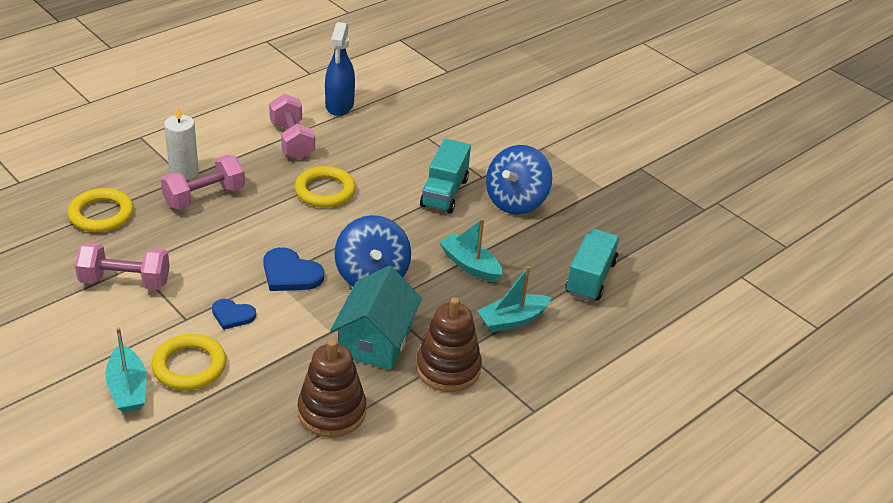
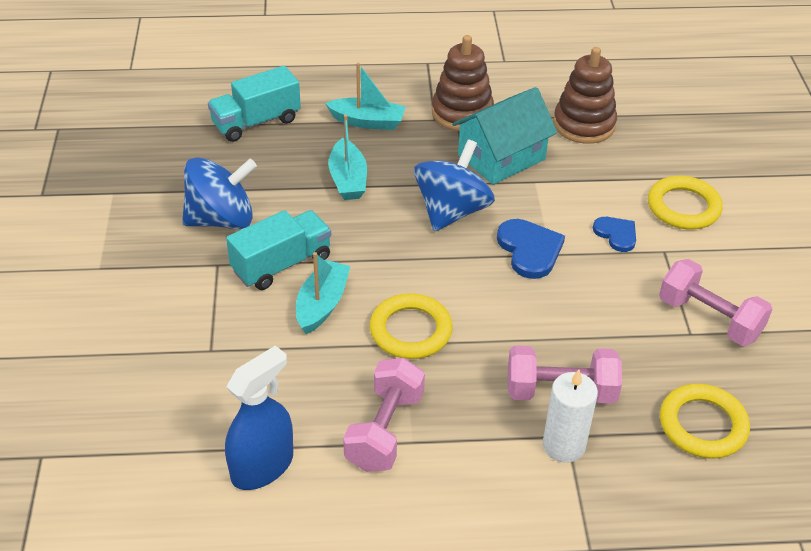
camera: 140 degrees left, 5 degrees up
(128, 388) = (748, 212): turquoise boat -> turquoise boat (322, 304)

